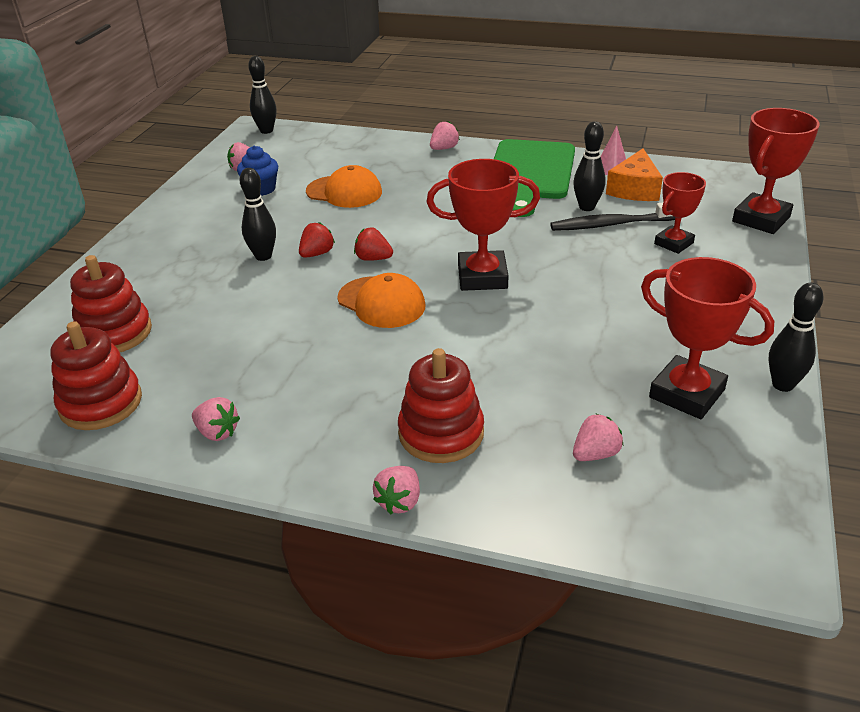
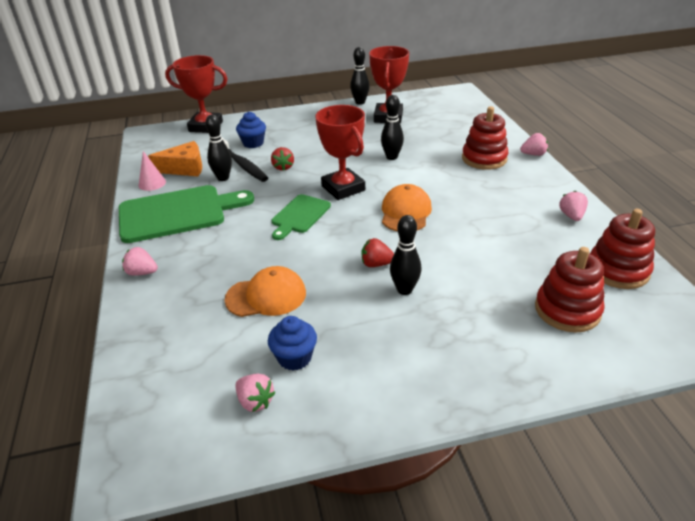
camera: 120 degrees left, 0 degrees up
(266, 131) = (132, 447): black bowling pin -> black bowling pin (391, 157)
(344, 192) = (266, 296): orange cap -> orange cap turned 90 degrees clockwise
(373, 258) = (359, 236): red strawberry -> red strawberry (283, 167)
(452, 235) = (299, 215): none -> green cutting board
(595, 454) = (450, 126): pink strawberry -> none
(673, 243) = (253, 143): red trophy -> blue cupcake

